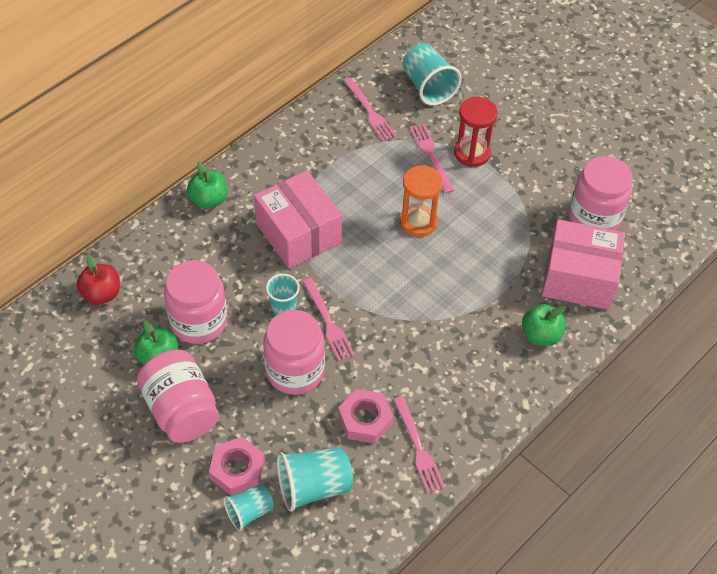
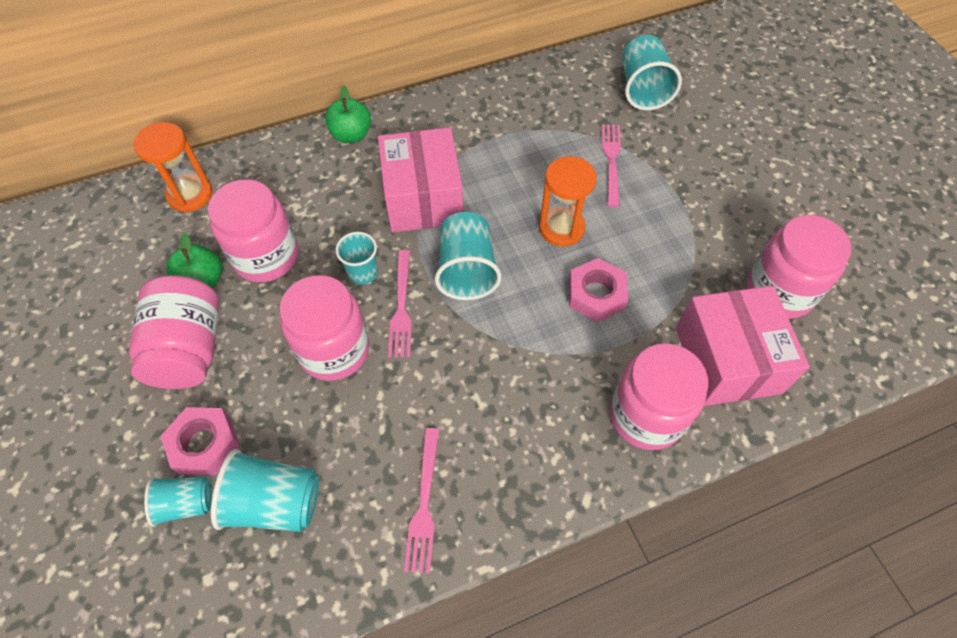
camera: 25 degrees right, 5 degrees up
(101, 294) = (190, 195): red apple -> orange hourglass
(363, 278) = (466, 270): none -> turquoise cup
(365, 420) = (380, 441): pink nut -> pink nut (596, 294)
(370, 111) = (566, 96): pink fork -> none
(472, 153) = (659, 172): red hourglass -> none
(540, 335) = (646, 415): green apple -> pink jar
(579, 278) = (727, 360): pink box -> pink box turned 45 degrees clockwise

